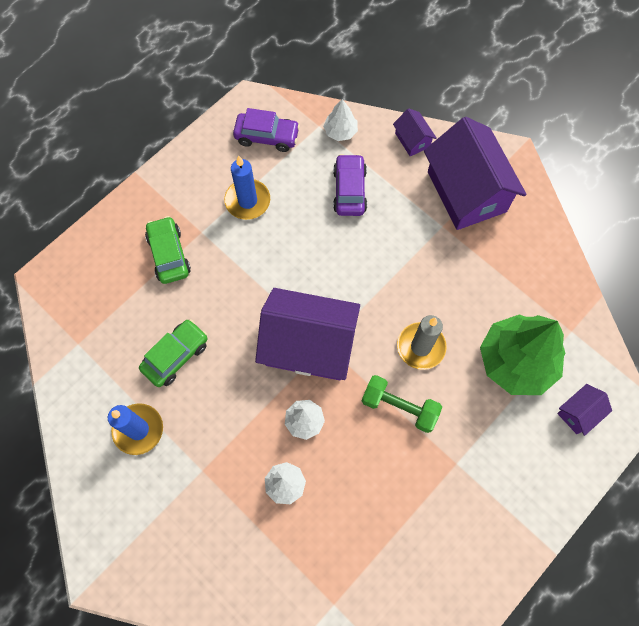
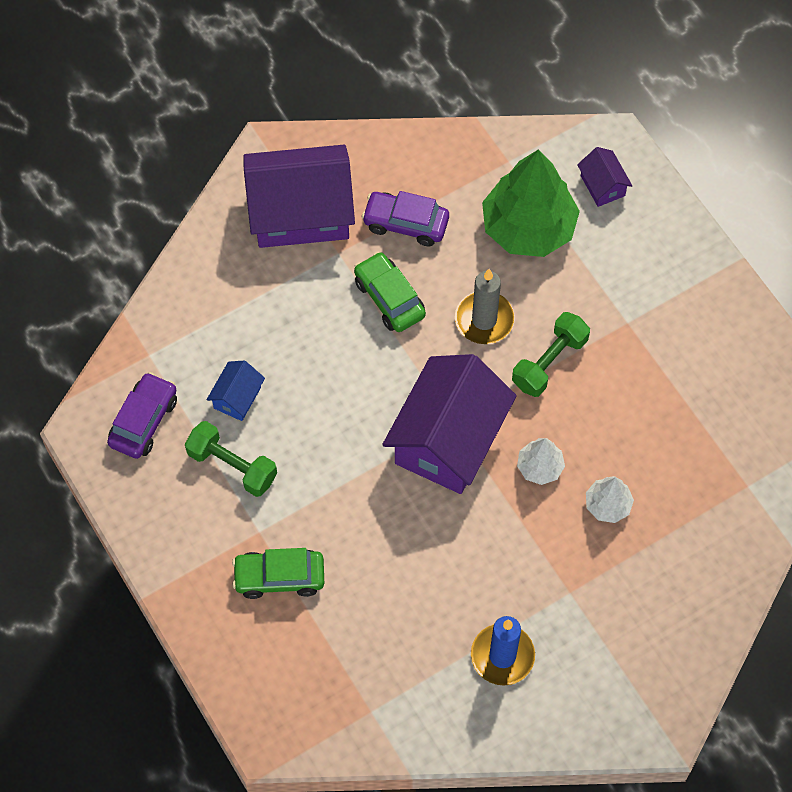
camera: 75 degrees left, 5 degrees down
(176, 356) = (420, 595): green car -> green car (389, 298)
(247, 201) = (232, 466): blue candle -> green dumbbell
(302, 190) = (237, 398): none -> blue house
(340, 131) = (167, 331): white tree -> none
(349, 190) = (256, 342): purple car -> purple car (405, 223)
(412, 140) = (208, 252): purple house -> none

